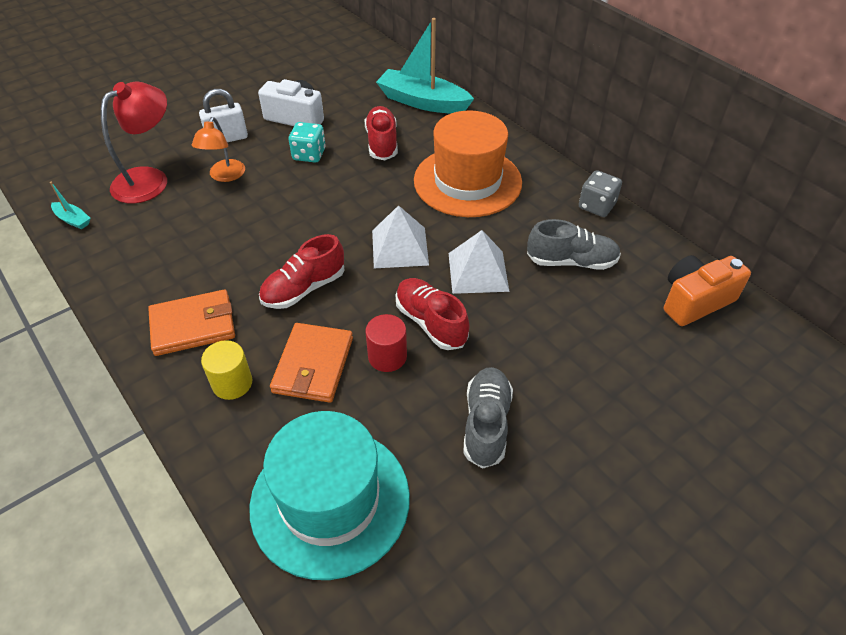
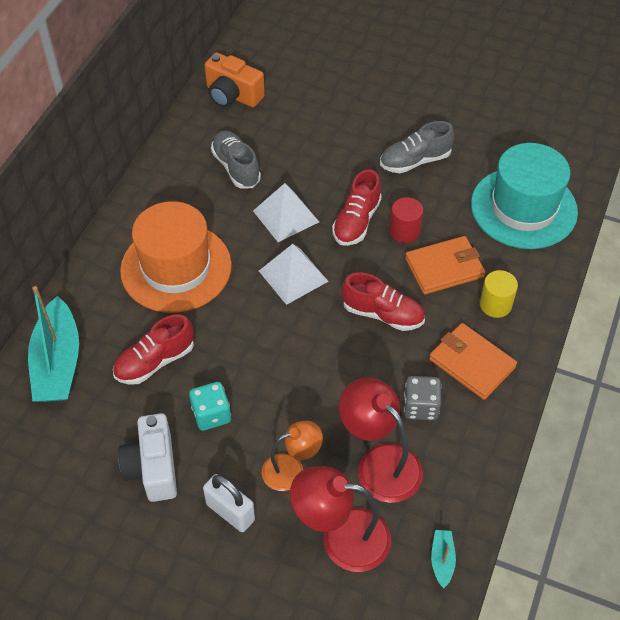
camera: 120 degrees left, 5 degrees up
(176, 222) = (379, 463): none -> red lamp
(596, 206) = (157, 172): grey dice -> grey dice (420, 407)

